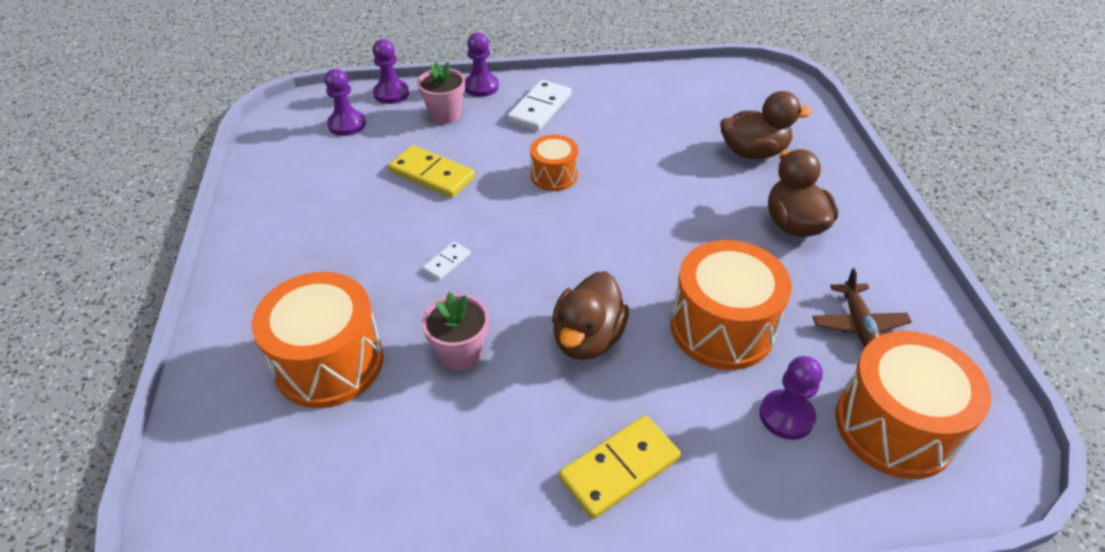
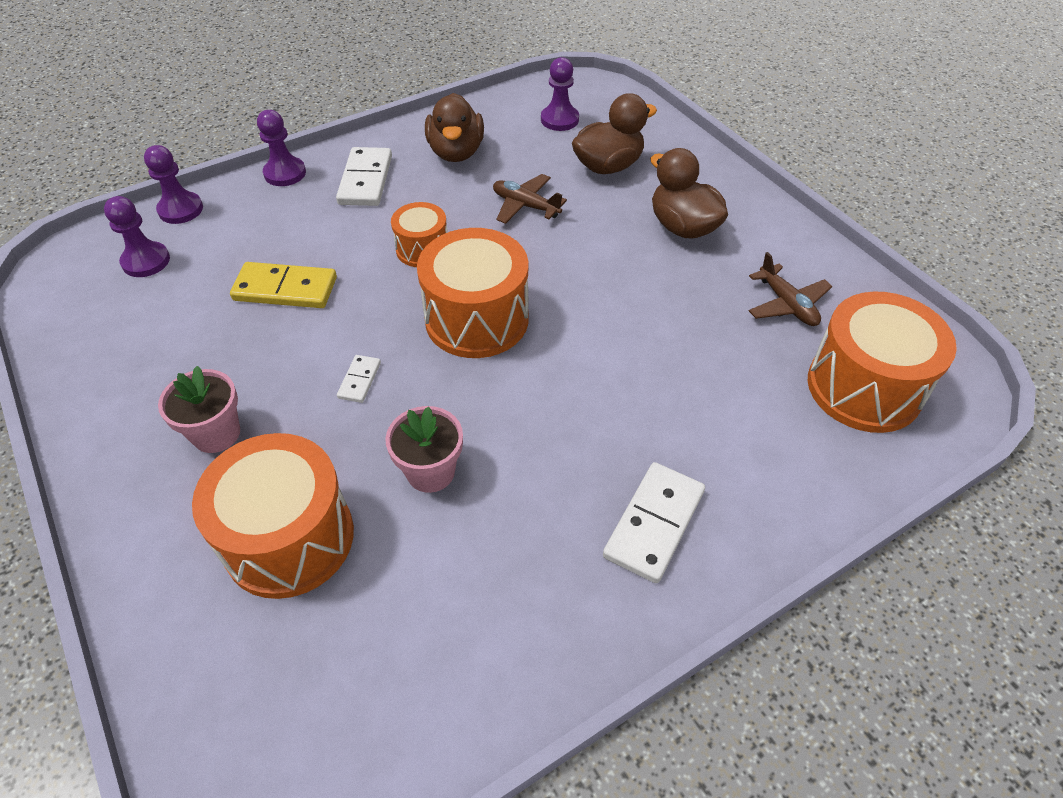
camera: 25 degrees left, 5 degrees up
(445, 115) = (261, 216): pink flower pot -> pink flower pot (216, 433)
(587, 338) = (552, 407): brown duck -> brown duck (456, 152)
(619, 468) = (654, 523): yellow domino -> white domino
(660, 165) = (525, 206): none -> brown plane
(722, 328) = (672, 351): orange drum -> orange drum (477, 319)
(786, 416) = (772, 413): purple pawn -> purple pawn (559, 120)

